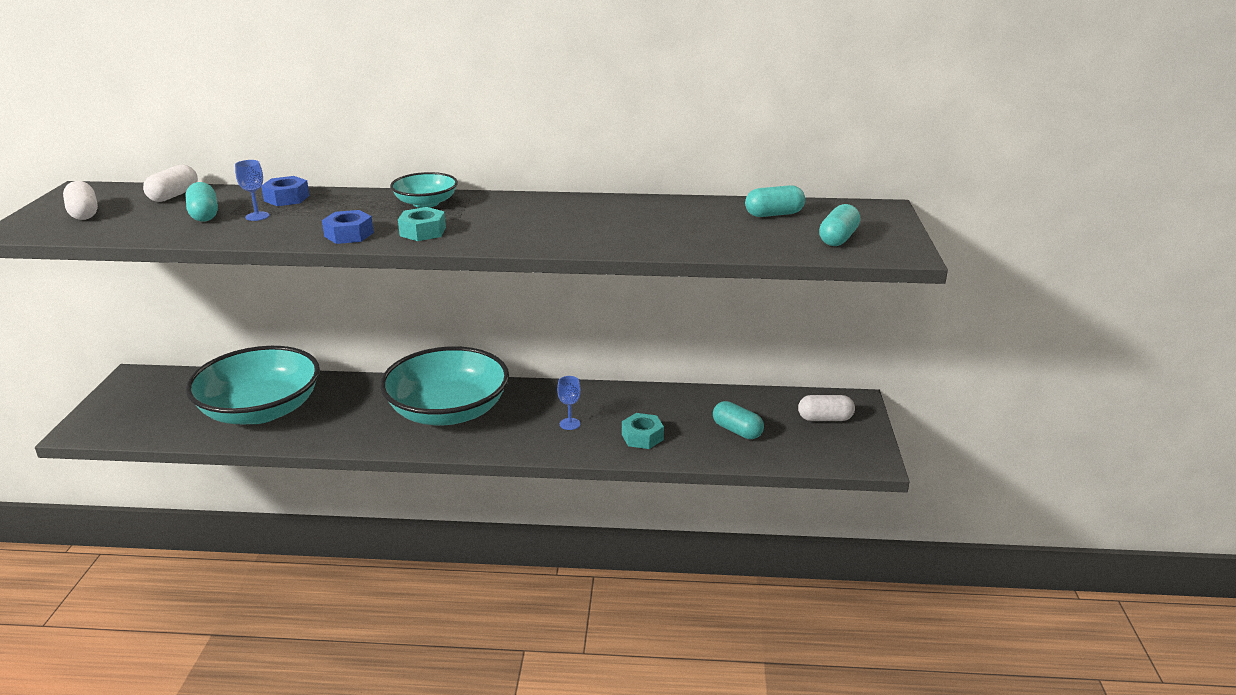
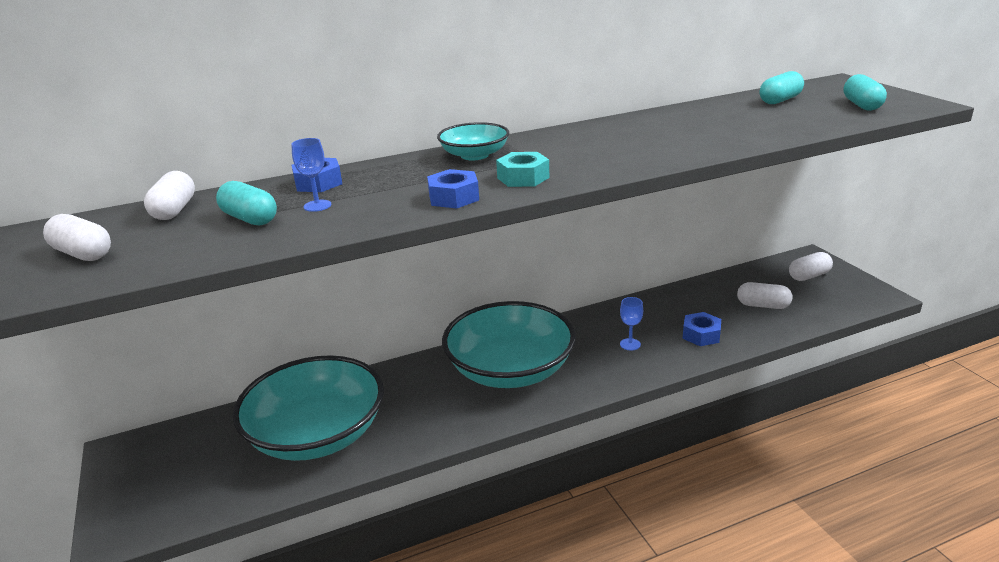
camera: 25 degrees left, 0 degrees up
(642, 437) = (701, 335): turquoise nut -> blue nut
(737, 431) = (763, 305): turquoise capsule -> white capsule

